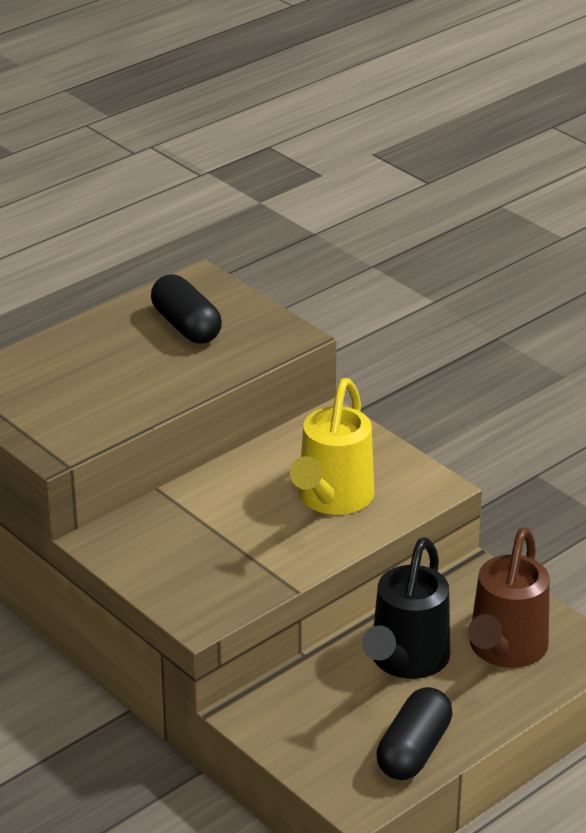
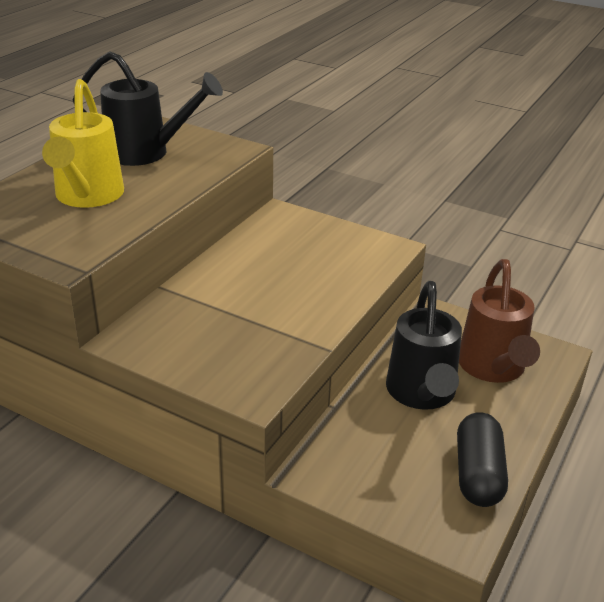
camera: 20 degrees left, 0 degrees up
(186, 326) = (145, 153): black capsule -> black watering can
(332, 499) = (314, 270): yellow watering can -> yellow watering can (87, 196)

